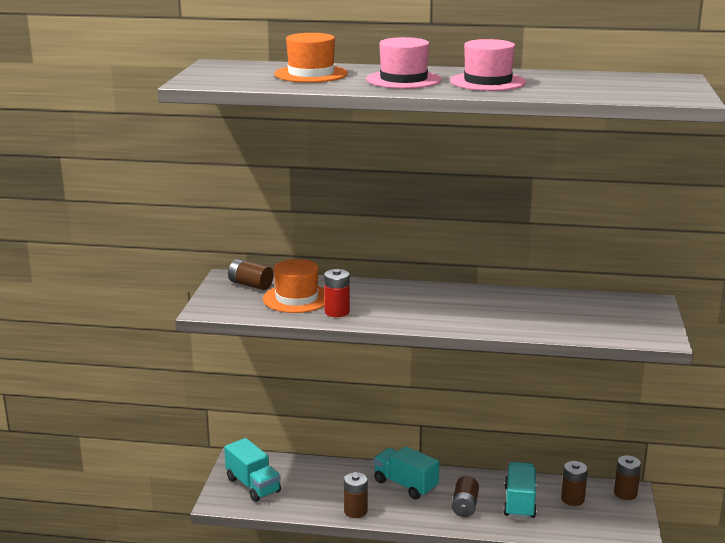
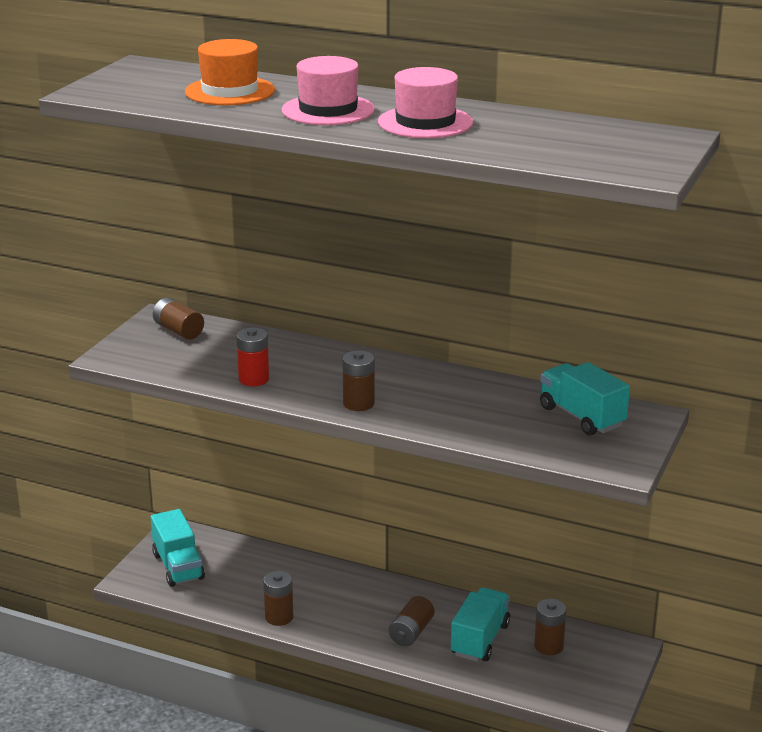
camera: 15 degrees right, 5 degrees up
(296, 298) = (219, 355): orange hat -> none
(405, 485) = (354, 595): turquoise truck -> turquoise truck (581, 417)
(625, 493) = (620, 650): brown battery -> brown battery (358, 403)

